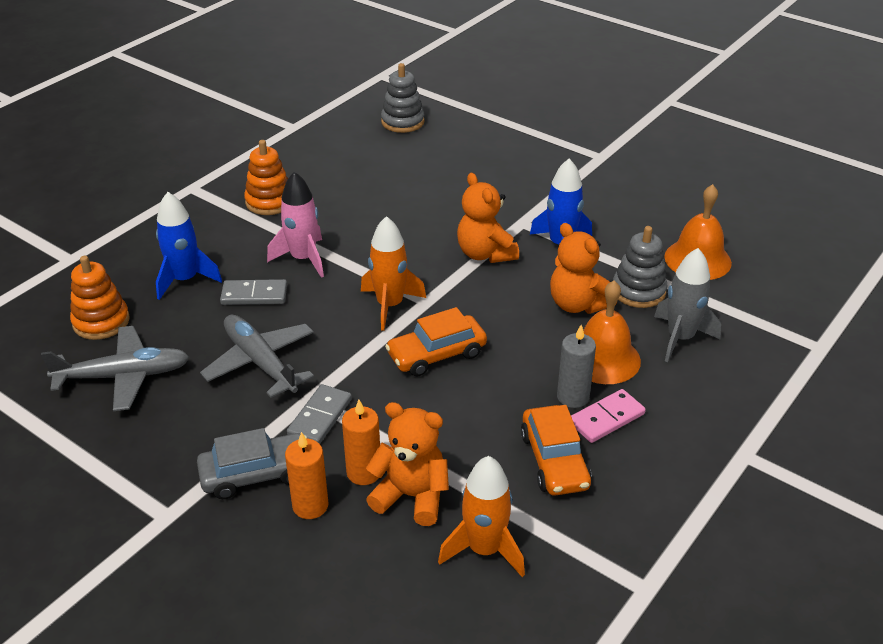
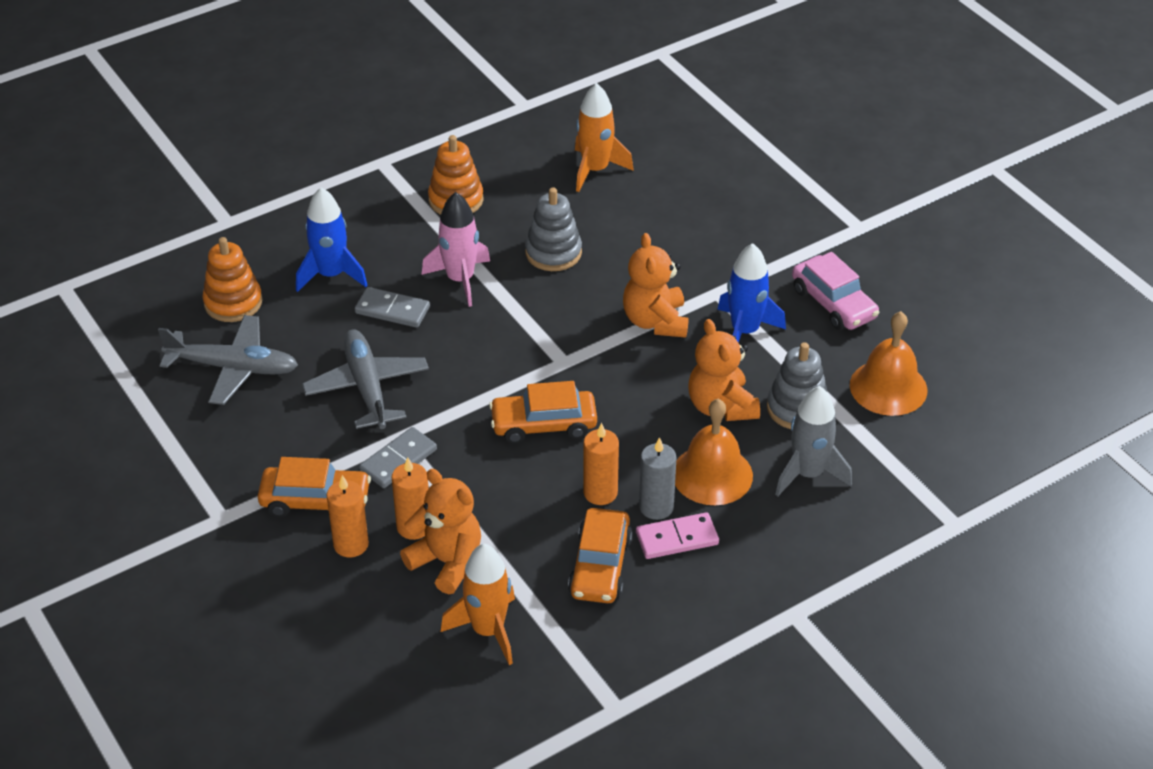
camera: 20 degrees right, 5 degrees up
(256, 474) = (315, 500): grey car -> orange car
(390, 305) = (523, 357): orange rocket -> orange rocket (595, 170)
(402, 122) = (652, 126): grey stacking toy -> grey stacking toy (553, 253)
(518, 398) = (600, 493): none -> orange candle
(616, 211) = (833, 303): none -> pink car

